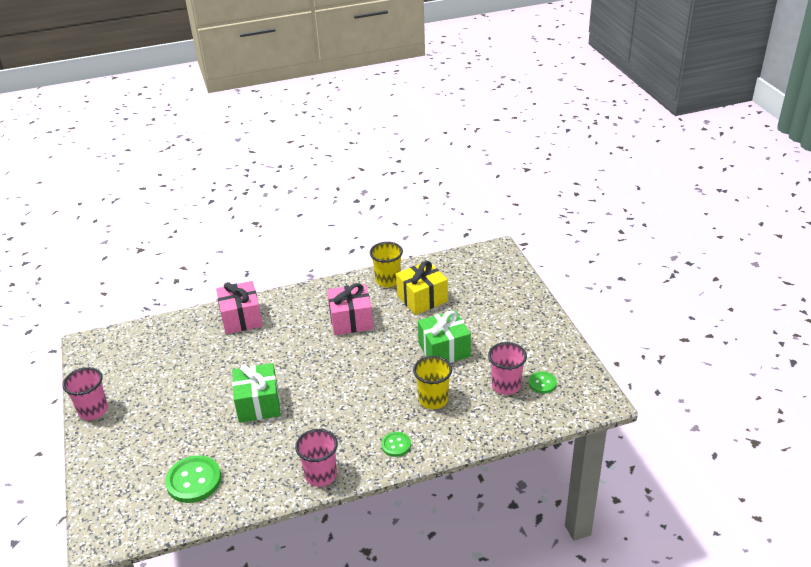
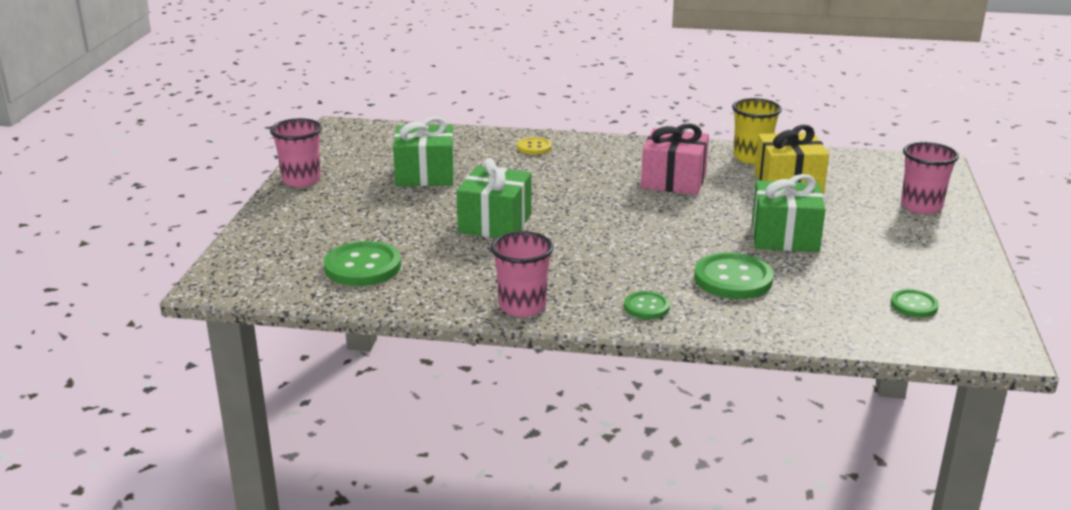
camera: 25 degrees right, 10 degrees down
(181, 373) = (425, 174): none -> green gift
(241, 318) = (534, 147): pink gift -> yellow button
(433, 400) = (733, 279): yellow cup -> green button
(506, 386) = (853, 293): pink cup -> pink cup (921, 206)

